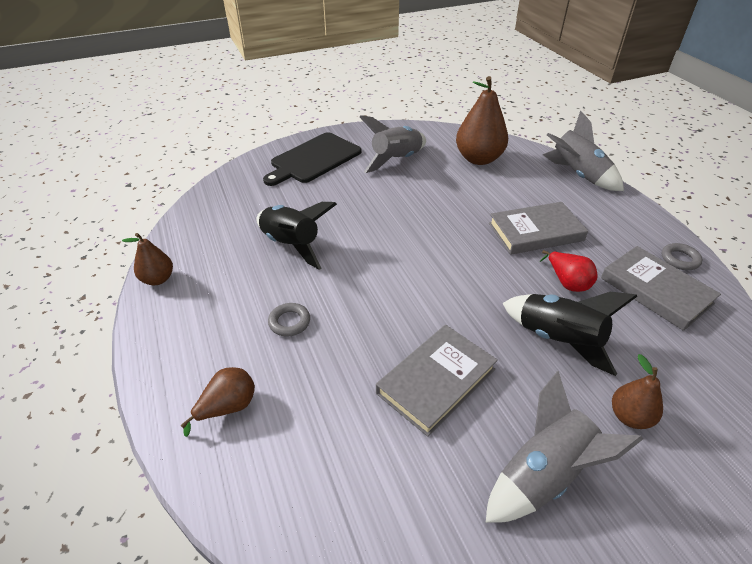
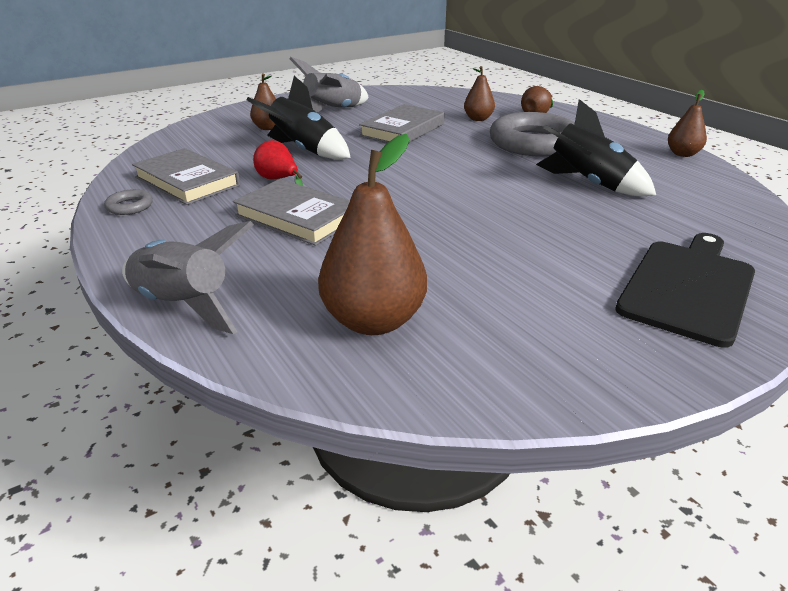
camera: 170 degrees right, 10 degrees down
(289, 322) = (533, 143): grey ring -> grey ring, size x2.48
(320, 405) = (478, 119): none -> brown pear
(396, 160) = (535, 301): grey rocket -> none
(535, 232) = (297, 217): grey book -> grey book turned 60 degrees clockwise

